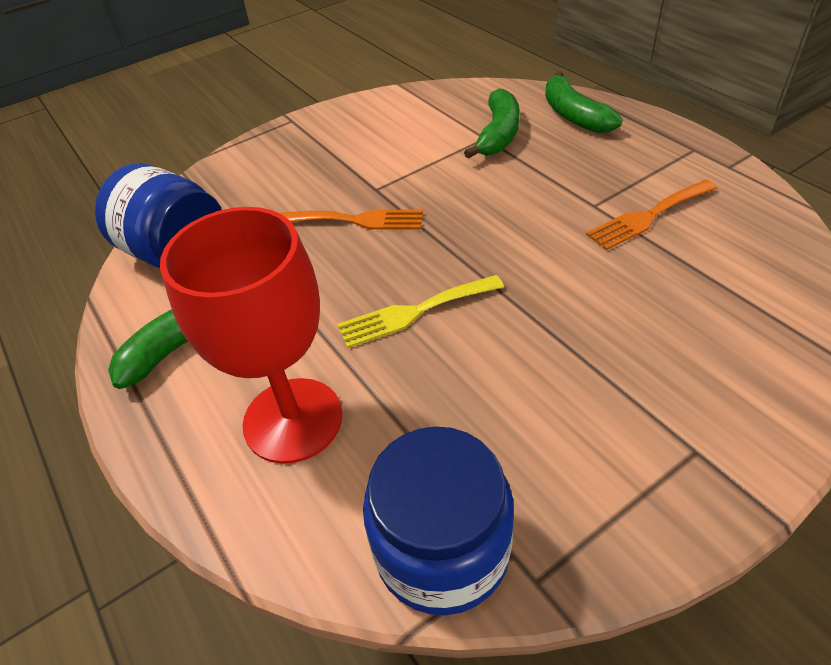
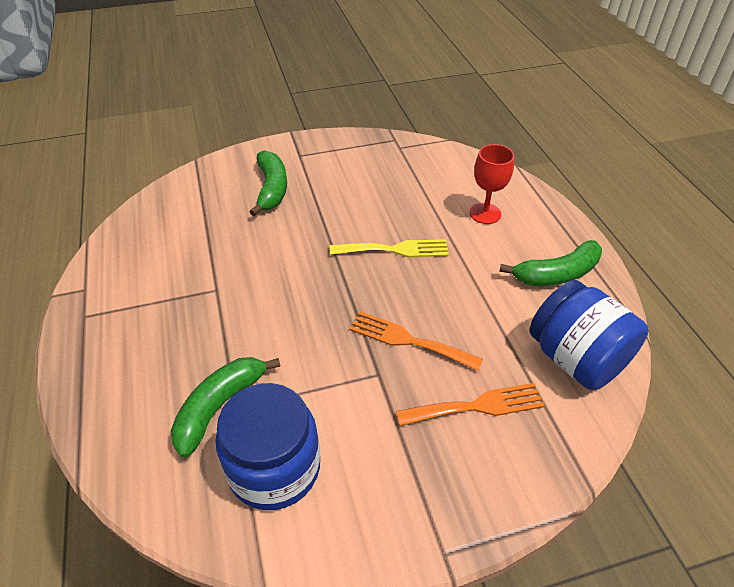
camera: 165 degrees left, 0 degrees up
(293, 420) = (485, 213): red goblet -> red goblet, size x0.55
(442, 550) = (427, 154): blue jar -> blue jar (274, 468)
(573, 115) = (124, 405): green banana -> green banana (272, 189)
(648, 216) = (191, 267): orange fork -> orange fork (477, 406)

